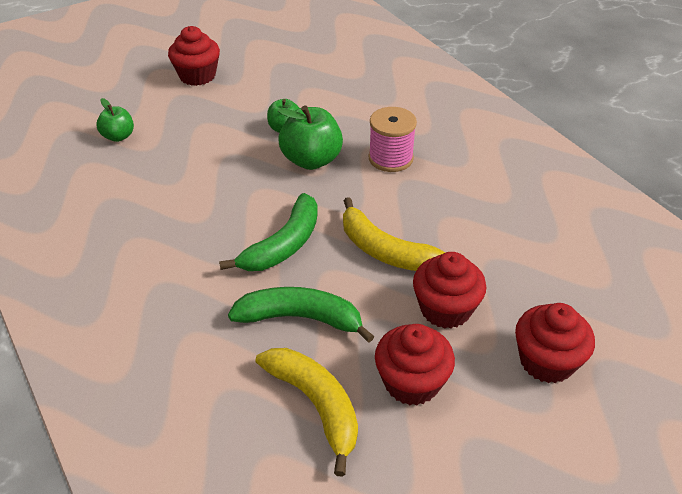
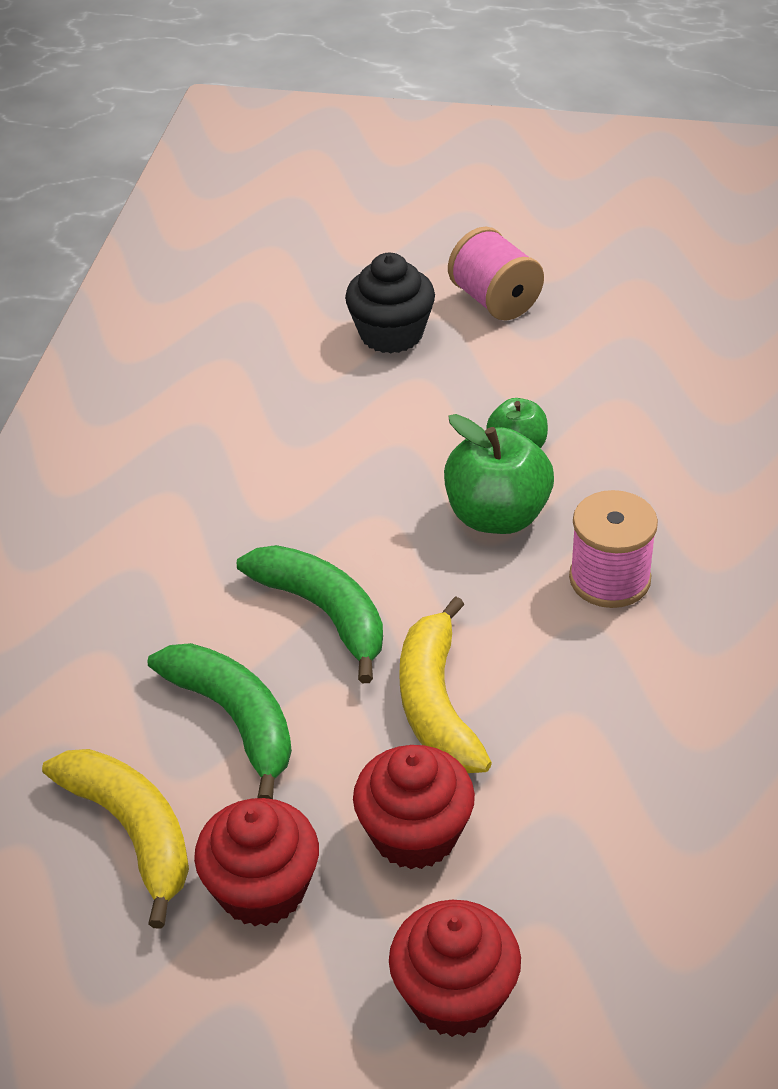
camera: 45 degrees right, 0 degrees up
(118, 136) = (301, 342): green apple -> none
(163, 111) = (391, 334): none -> black cupcake
(197, 76) = (495, 301): red cupcake -> pink spool
(283, 245) = (324, 613): green banana -> green banana turned 120 degrees counterclockwise
(316, 405) = (132, 832): yellow banana -> yellow banana turned 45 degrees counterclockwise

